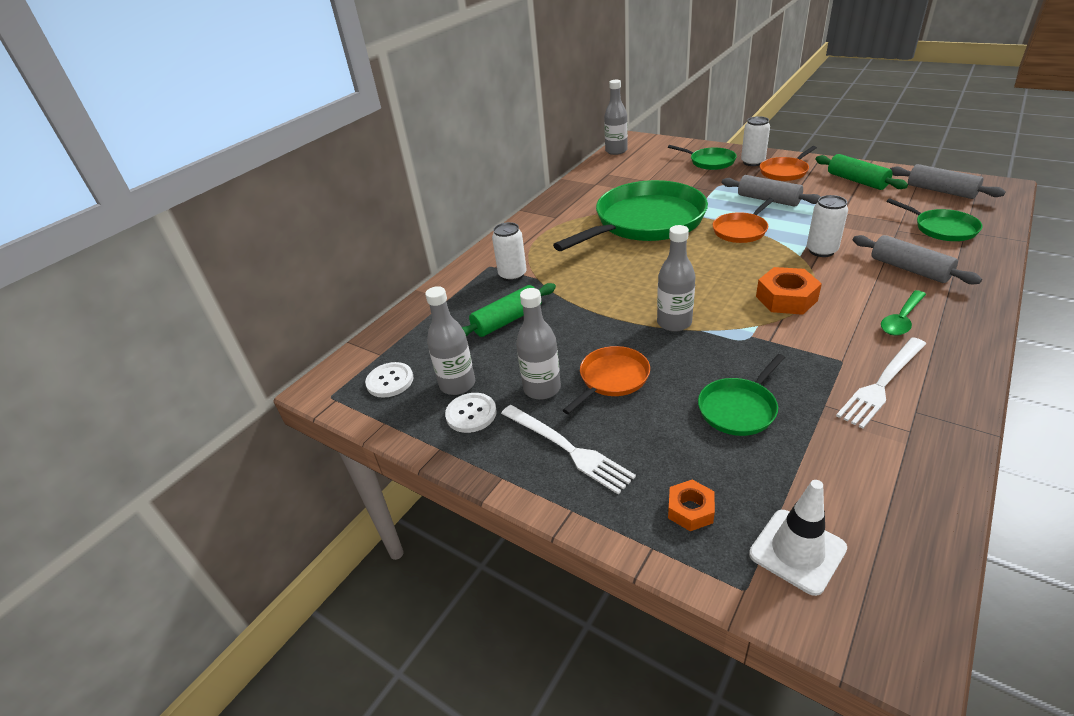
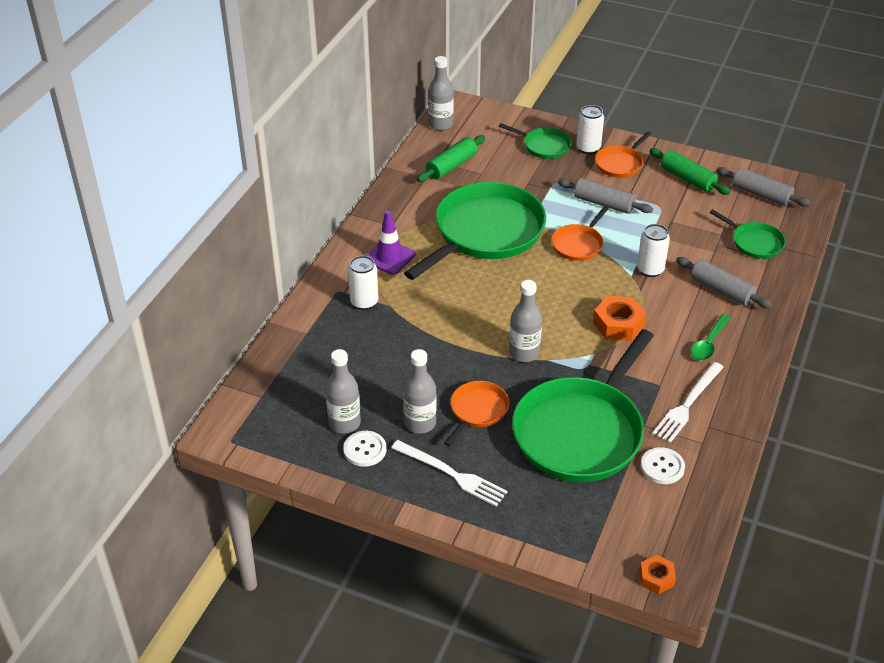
camera: 15 degrees left, 5 degrees up
(390, 381) = (281, 423): white button -> white button (662, 467)
(507, 320) = (372, 355): green rolling pin -> green rolling pin (451, 166)
(547, 240) = (389, 257): none -> purple traffic cone
(690, 510) = (549, 513): orange nut -> orange nut (656, 578)
(739, 408) = (581, 432): green pan -> green pan, size x2.17
(797, 551) = (621, 535): white traffic cone -> none

